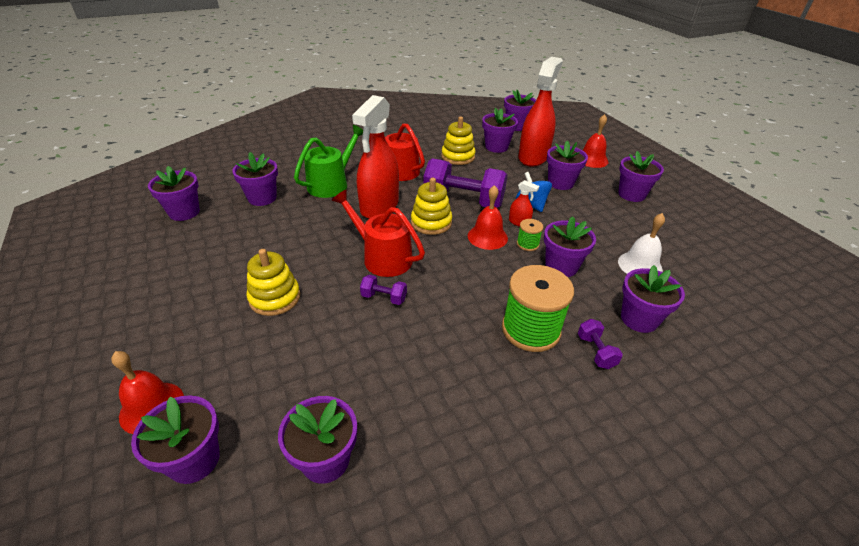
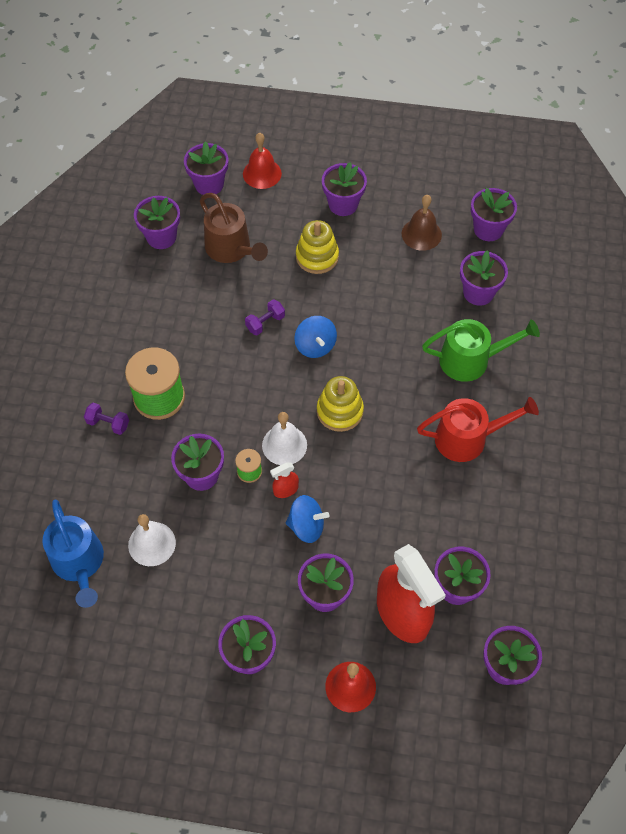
camera: 125 degrees right, 20 degrees up
(207, 244) = (421, 234): none -> brown bell
(303, 372) = (231, 249): none -> brown watering can
(331, 184) = (471, 360): green watering can -> green watering can turned 75 degrees counterclockwise
(379, 206) = (398, 382): red spray bottle -> none
(382, 257) = (315, 346): red watering can -> blue spinning top
(458, 157) = (458, 521): yellow stacking toy -> none
(463, 201) = (357, 463): purple dumbbell -> none
(487, 237) = (284, 445): red bell -> white bell
(639, 319) = (106, 481): purple flower pot -> purple flower pot (343, 204)
(709, 296) = (79, 563): none -> blue watering can

